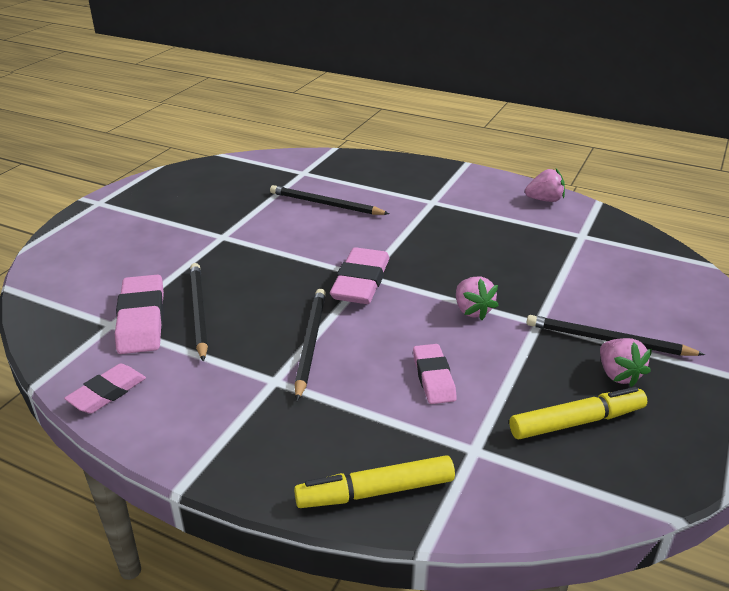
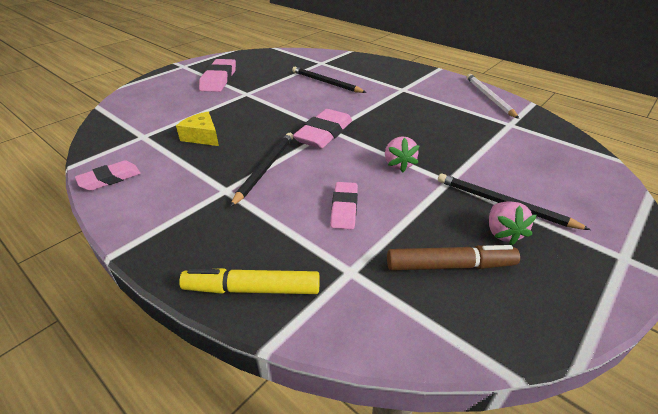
camera: 15 degrees right, 5 degrees up
(141, 319) = (163, 136): pink eraser -> pink eraser (219, 79)
(198, 312) = (202, 137): black pencil -> yellow cheese
(544, 200) = (489, 97): pink strawberry -> white pencil
(576, 422) = (449, 265): yellow marker -> brown marker

